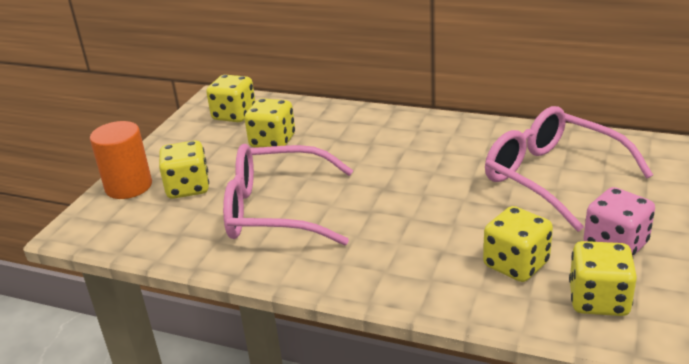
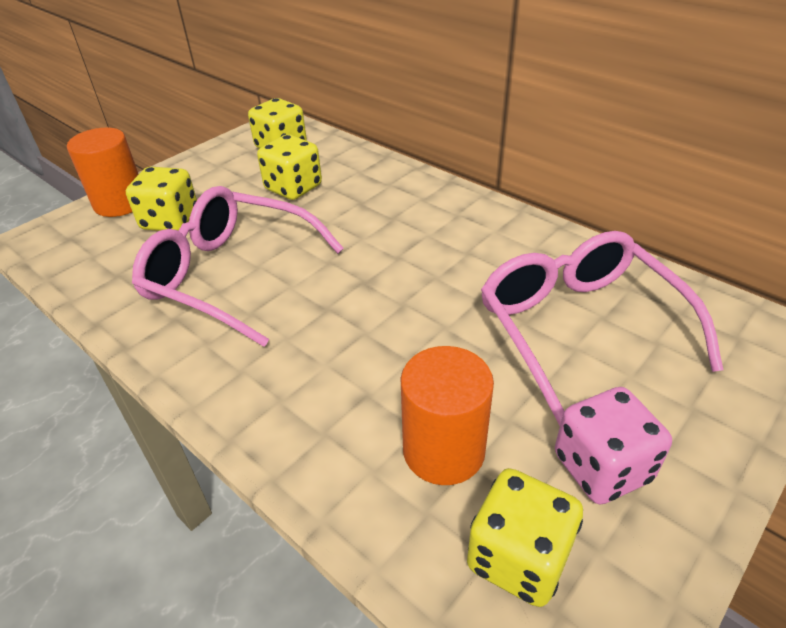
camera: 20 degrees right, 10 degrees up
(516, 264) = (443, 450): yellow dice -> orange cylinder

